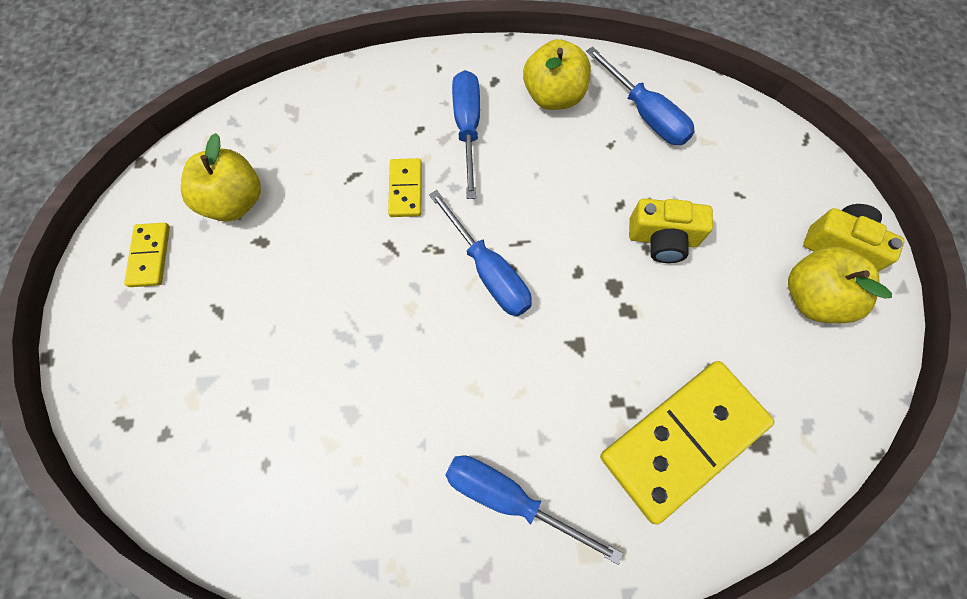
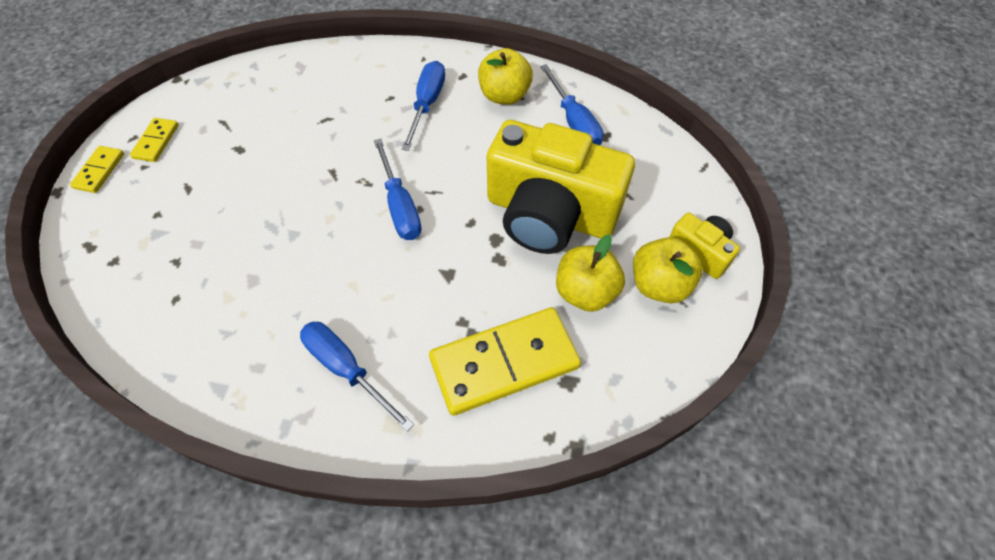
camera: 15 degrees right, 10 degrees down
(235, 202) = (232, 119): yellow apple -> yellow apple (585, 292)
(406, 189) = (361, 136): yellow domino -> yellow domino (99, 171)
(662, 239) = (550, 214): yellow camera -> yellow camera, size x2.20

